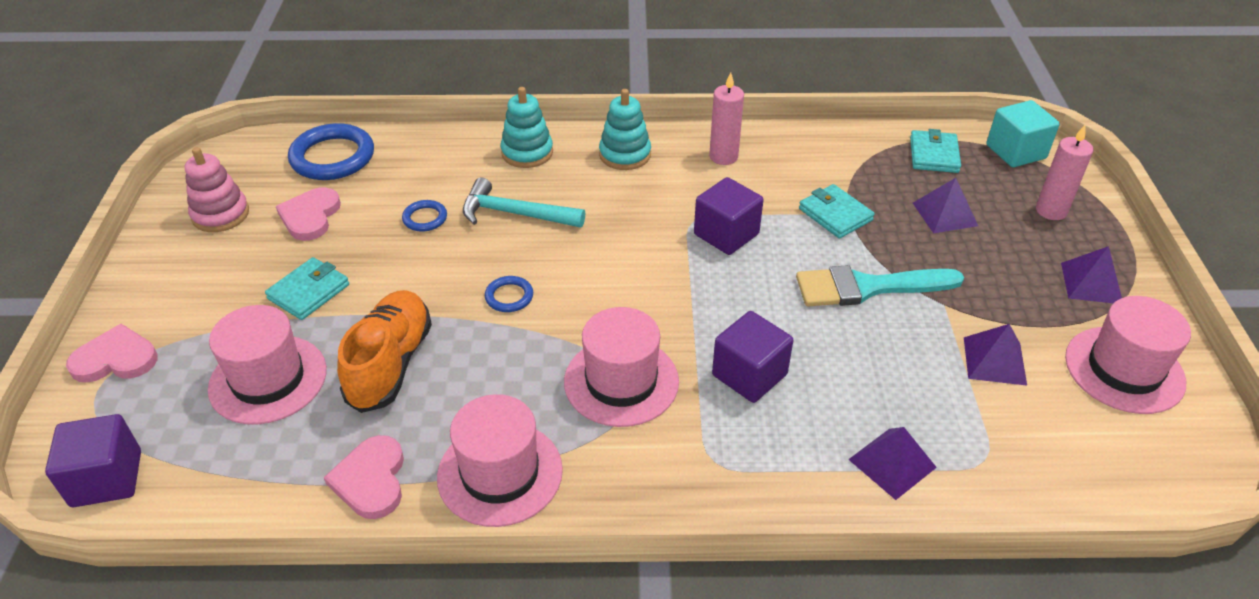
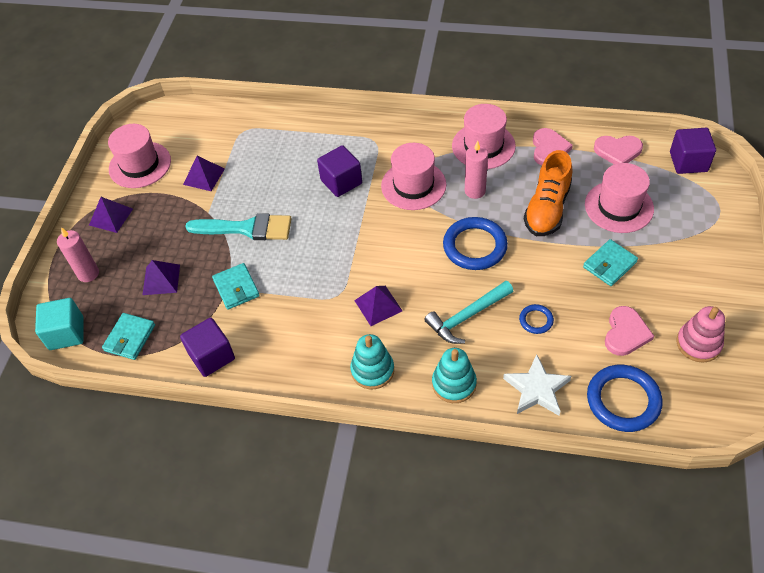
camera: 165 degrees left, 10 degrees up
(115, 359) = (719, 229): pink heart -> pink heart (618, 151)
(431, 157) = (536, 389): none -> white star
(509, 297) = (475, 246): blue ring -> blue ring, size x2.02
(515, 214) = (467, 316): turquoise hammer -> turquoise hammer turned 120 degrees clockwise
(723, 156) = (293, 357): pink candle -> pink candle (475, 191)
(726, 234) = (319, 279): purple cube -> purple cube (212, 356)
(892, 463) = (289, 133): purple pyramid -> purple pyramid (378, 305)

